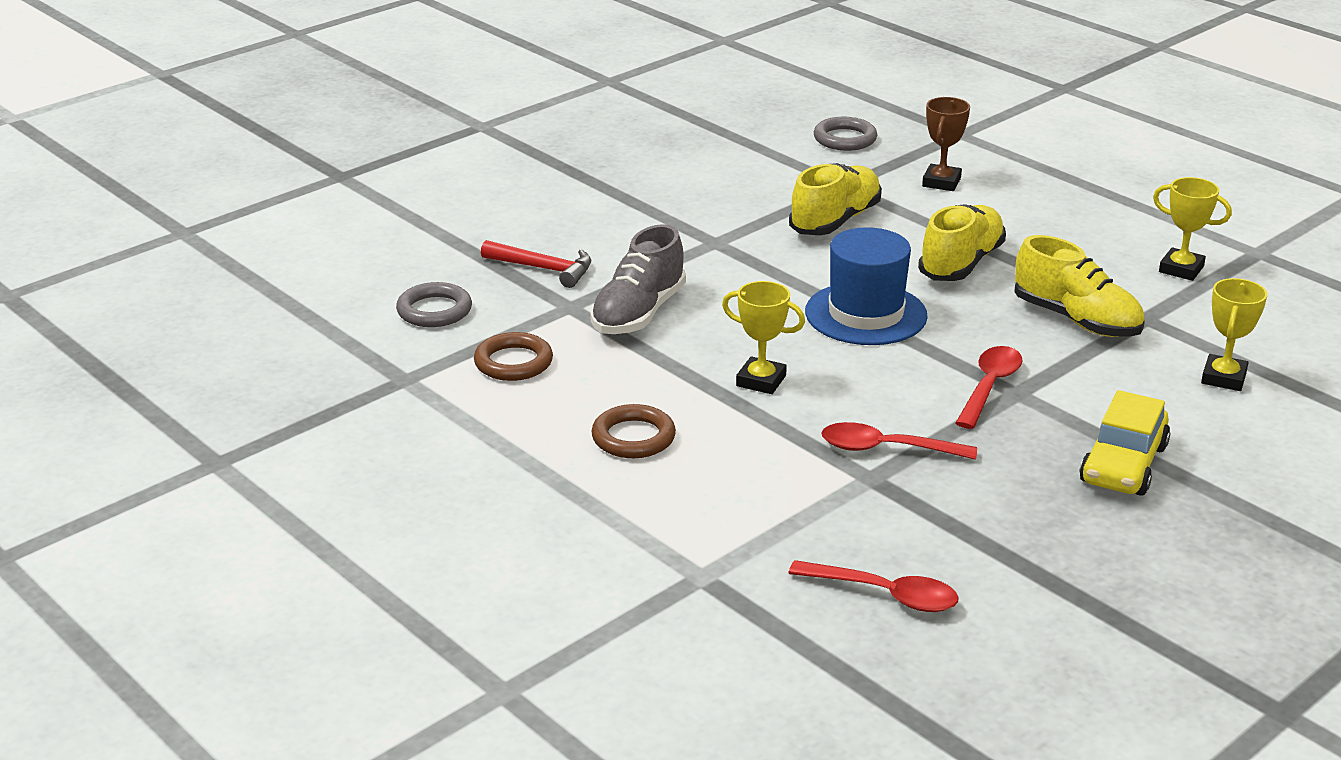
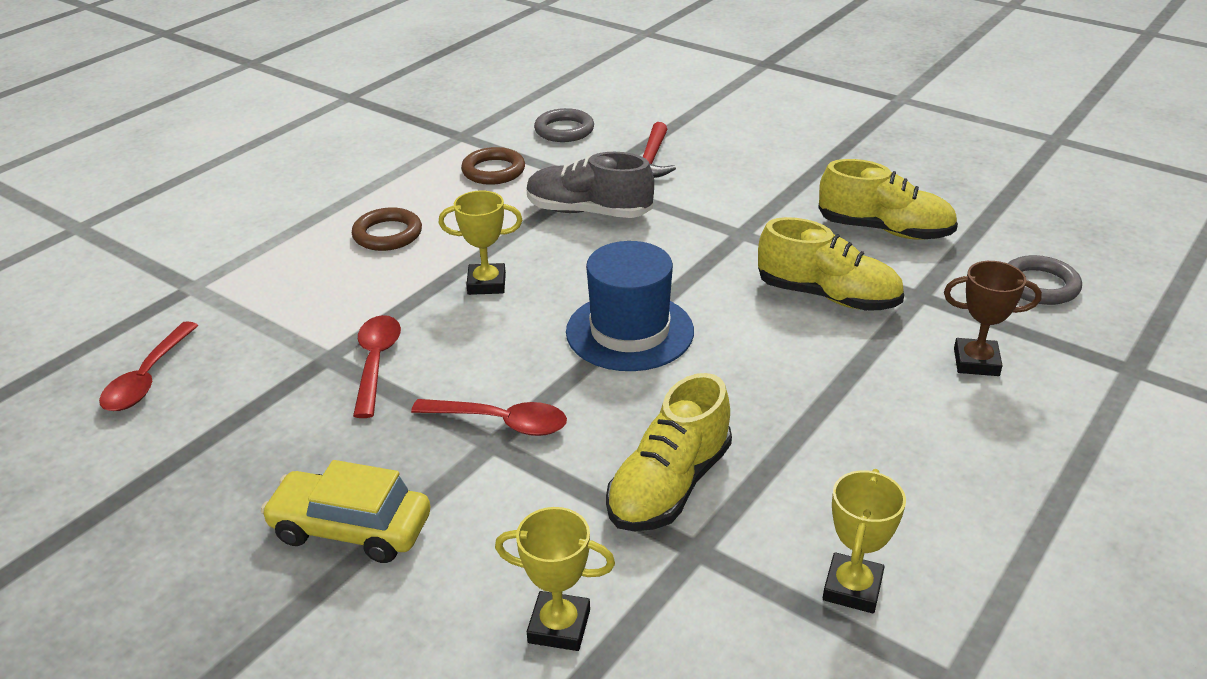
camera: 80 degrees right, 5 degrees up
(761, 381) = (486, 284): yellow trophy -> yellow trophy turned 75 degrees clockwise
(961, 263) = (772, 388): yellow shoe -> yellow shoe (884, 230)

